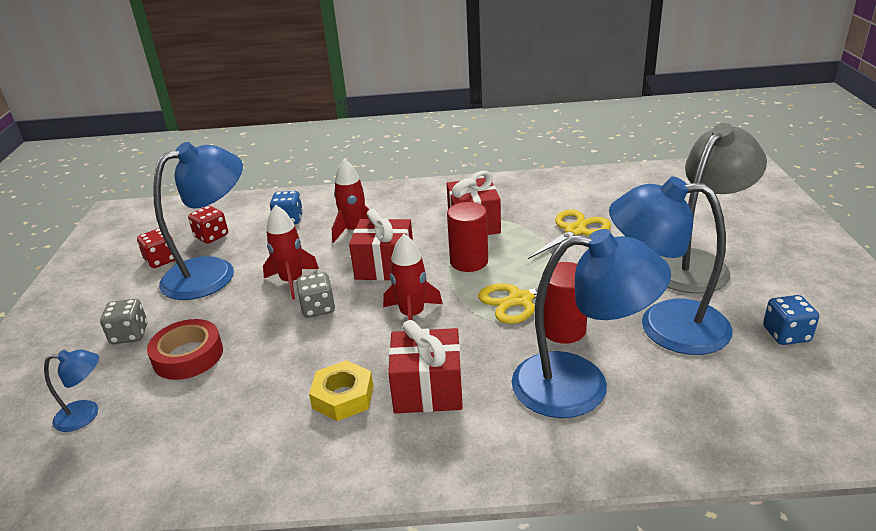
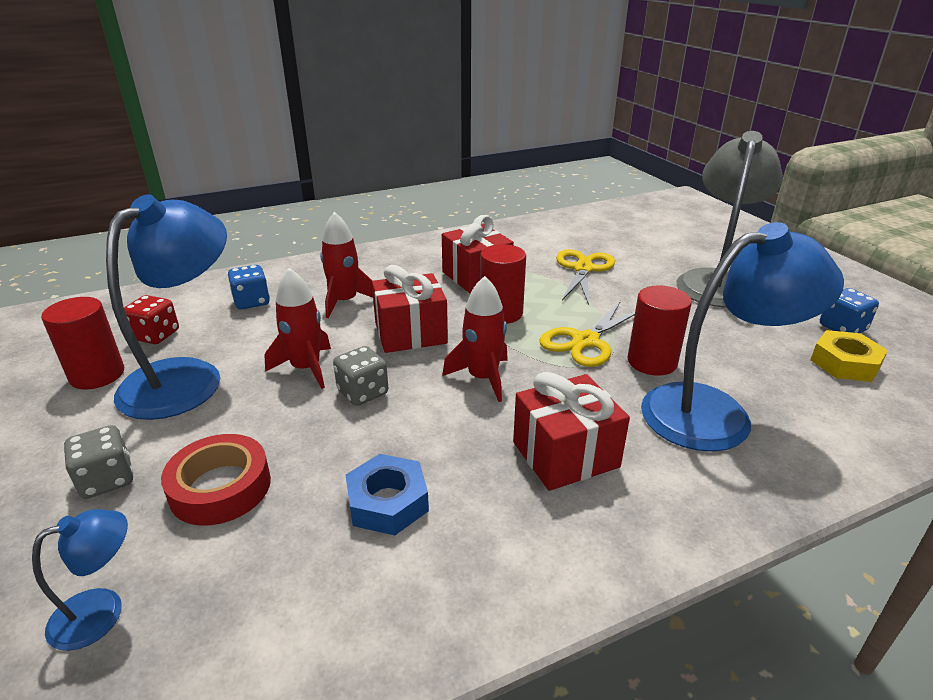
camera: 25 degrees left, 0 degrees up
(161, 260) = (97, 375): red dice -> red cylinder
(281, 392) = (388, 502): none -> blue nut
(343, 397) = (472, 487): yellow nut -> yellow nut (845, 363)
(665, 325) = (739, 340): blue lamp -> none

